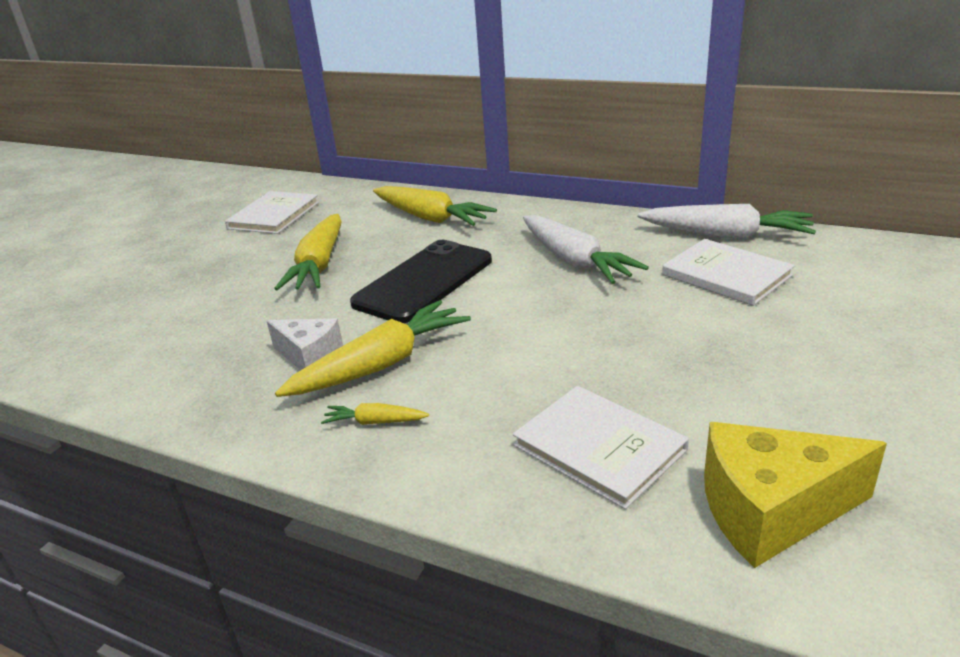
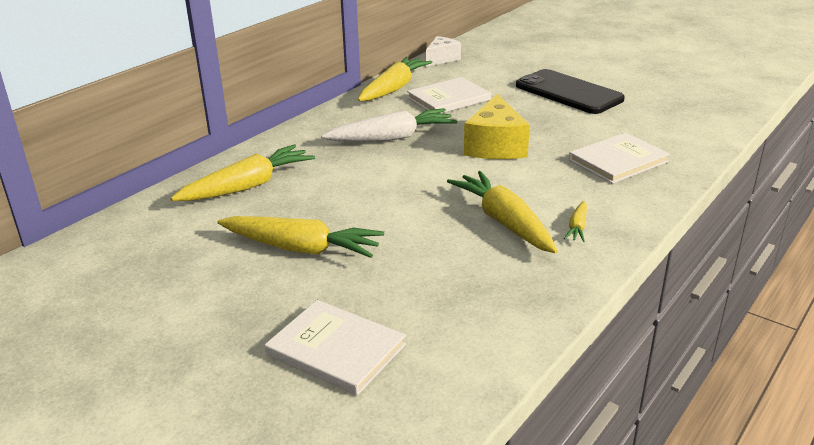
camera: 80 degrees left, 0 degrees up
(274, 215) = (130, 280): white book -> white book (336, 349)
(310, 356) = (477, 253): white cheese -> white cheese (441, 59)
(424, 282) = (381, 197): black phone -> black phone (568, 92)
(725, 235) = (393, 89): white carrot -> yellow carrot
(770, 511) = (670, 131): yellow cheese -> yellow cheese (495, 146)

